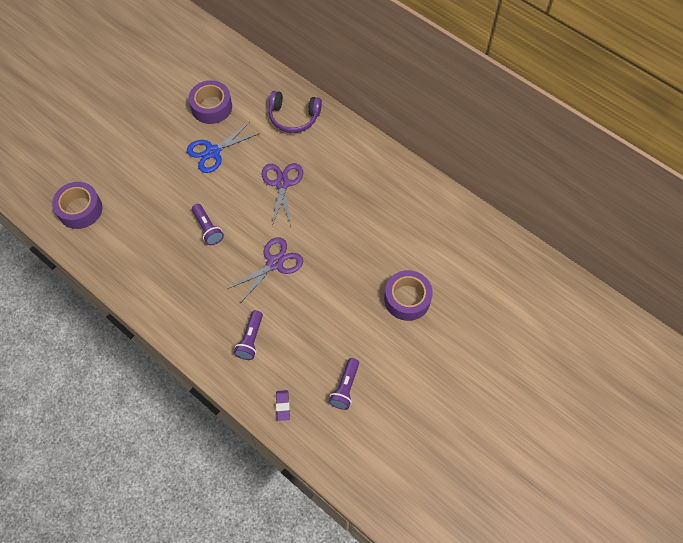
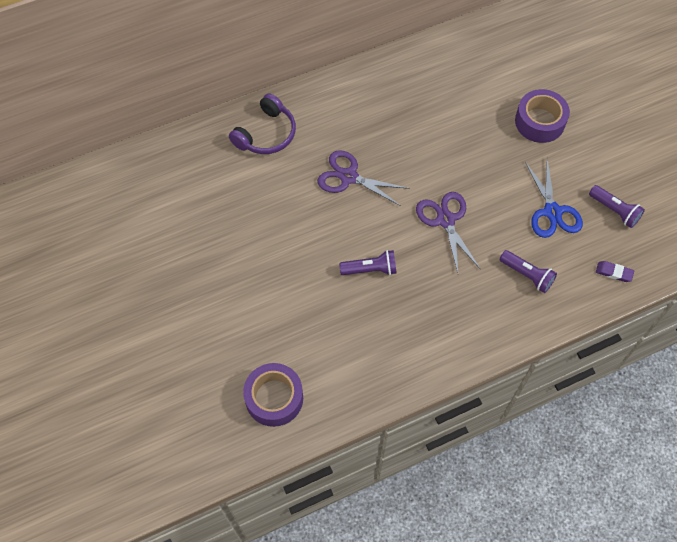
camera: 65 degrees left, 0 degrees up
(211, 107) = (204, 208): purple tape -> none
(213, 152) = (269, 229): blue scissors -> blue scissors (552, 211)

